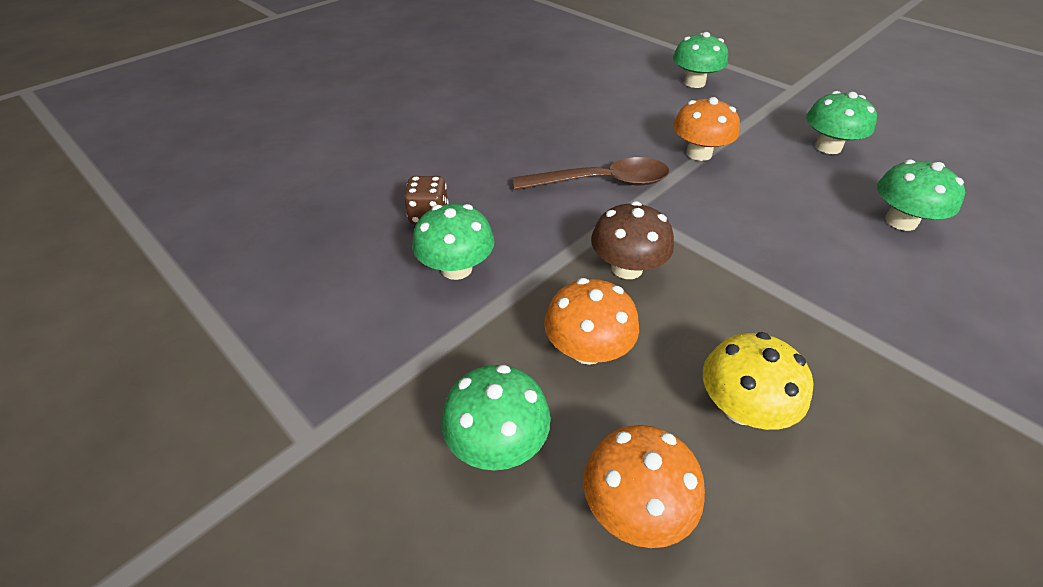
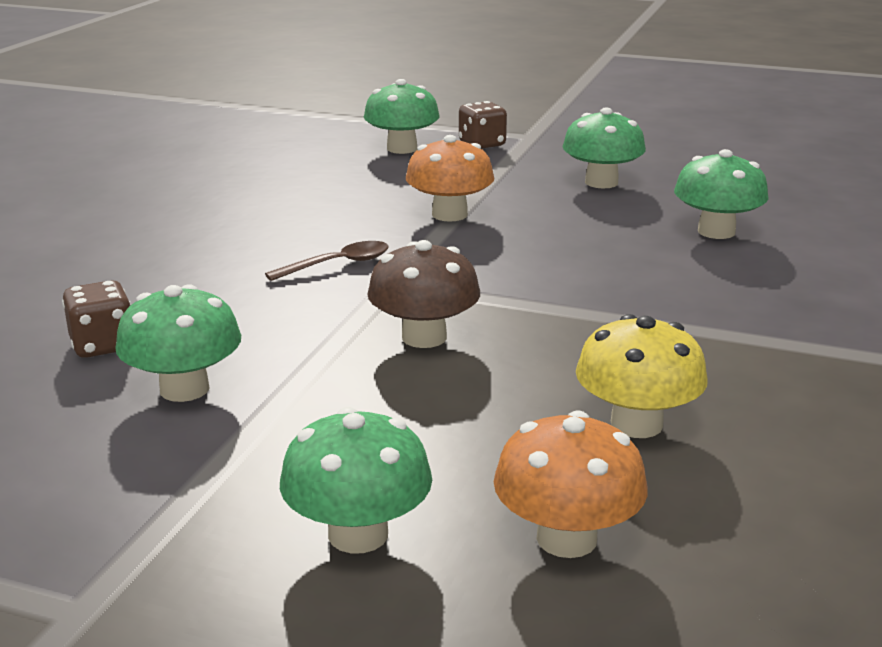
camera: 25 degrees left, 20 degrees down
(587, 349) = (421, 422): orange mushroom -> none
(601, 182) = (337, 264): brown spoon -> brown spoon, size x0.58
(753, 90) = (482, 144): none -> brown dice

